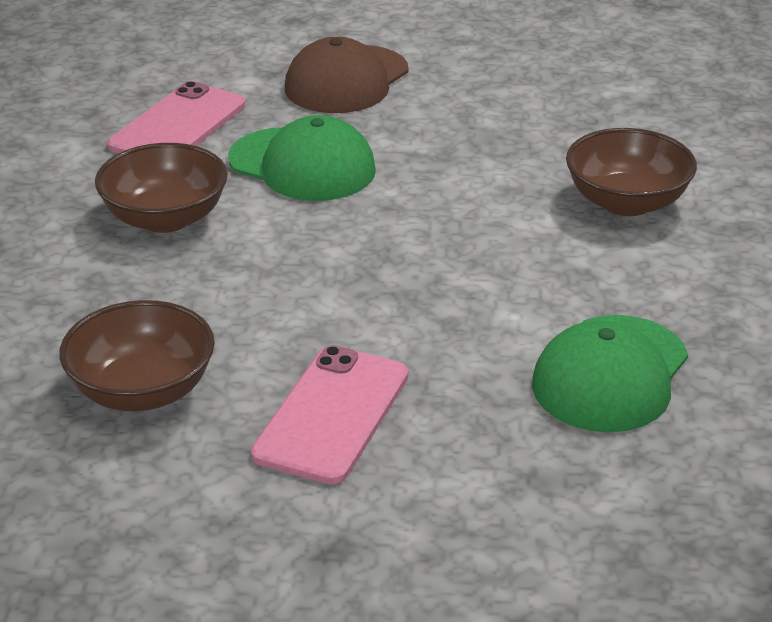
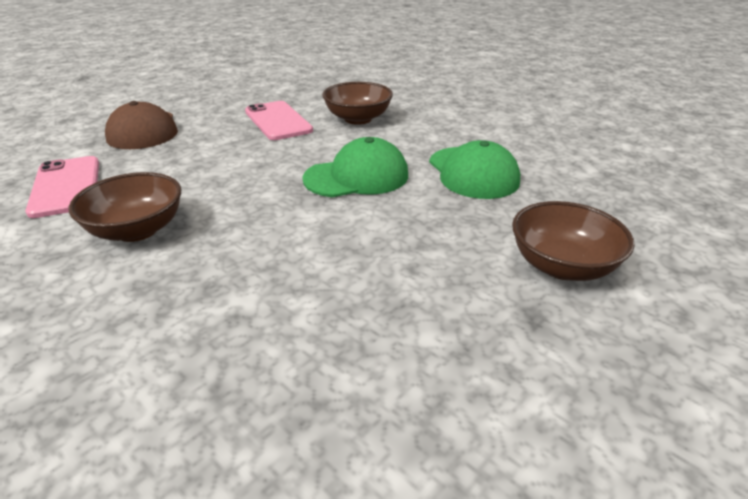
camera: 50 degrees left, 0 degrees up
(142, 391) = (286, 321): brown bowl -> brown bowl (562, 266)
(302, 165) = (182, 170): green cap -> green cap (357, 177)
(332, 415) = (407, 259): pink phone -> pink phone (278, 121)

